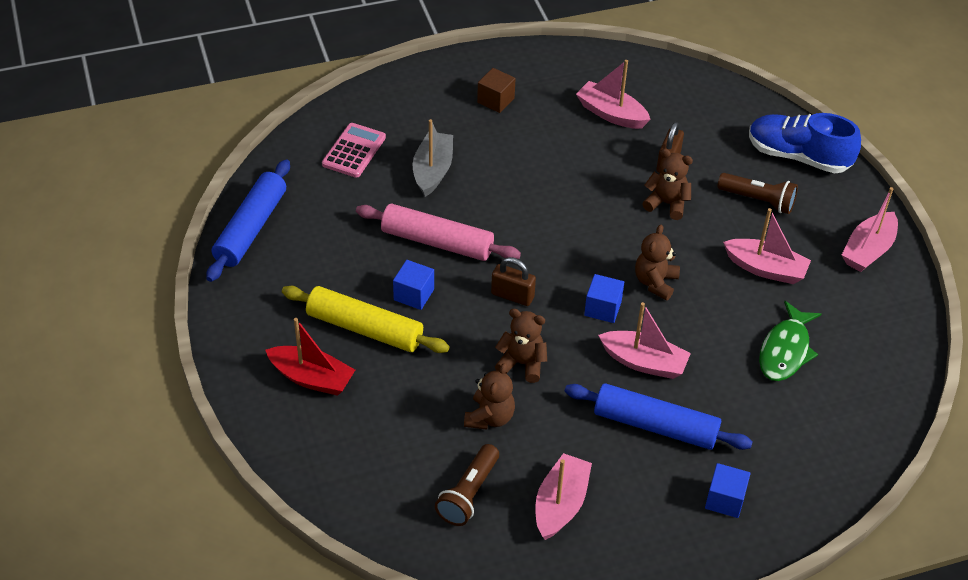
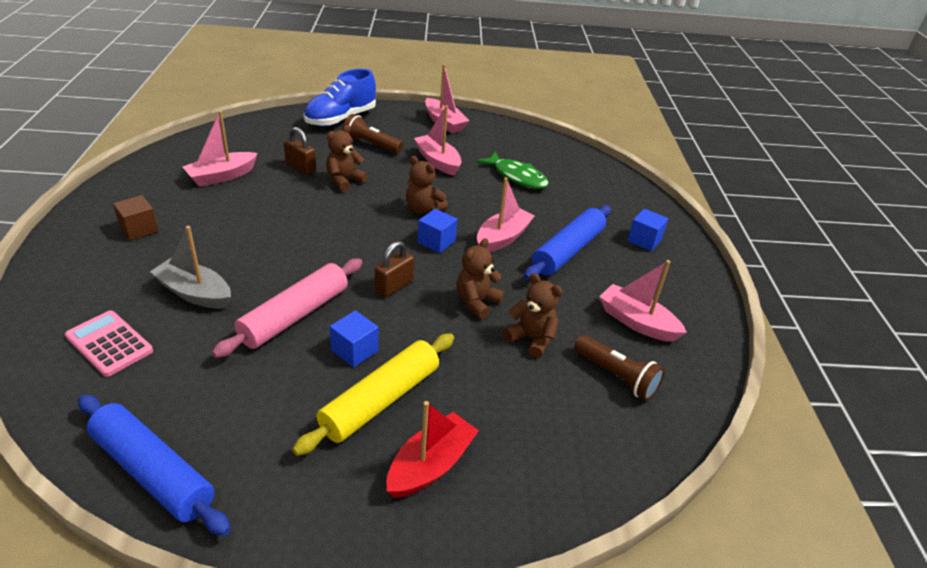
camera: 75 degrees left, 10 degrees down
(758, 200) = (371, 145): brown flashlight -> brown flashlight turned 105 degrees counterclockwise
(765, 269) = (438, 161): pink boat -> pink boat turned 75 degrees counterclockwise

